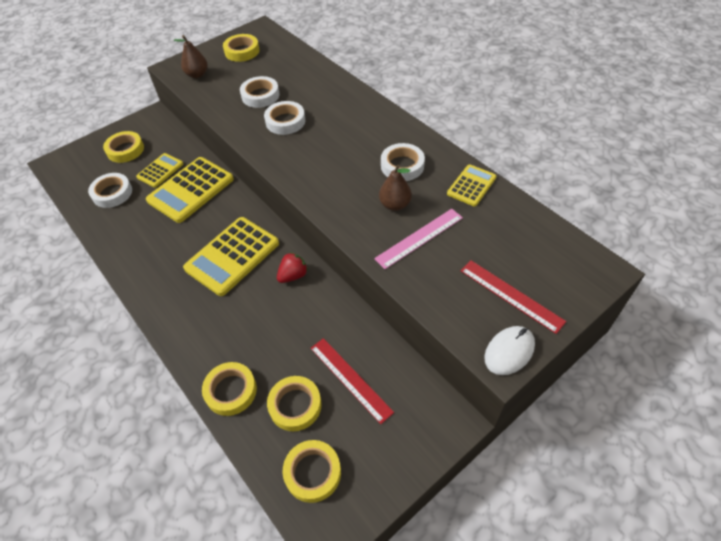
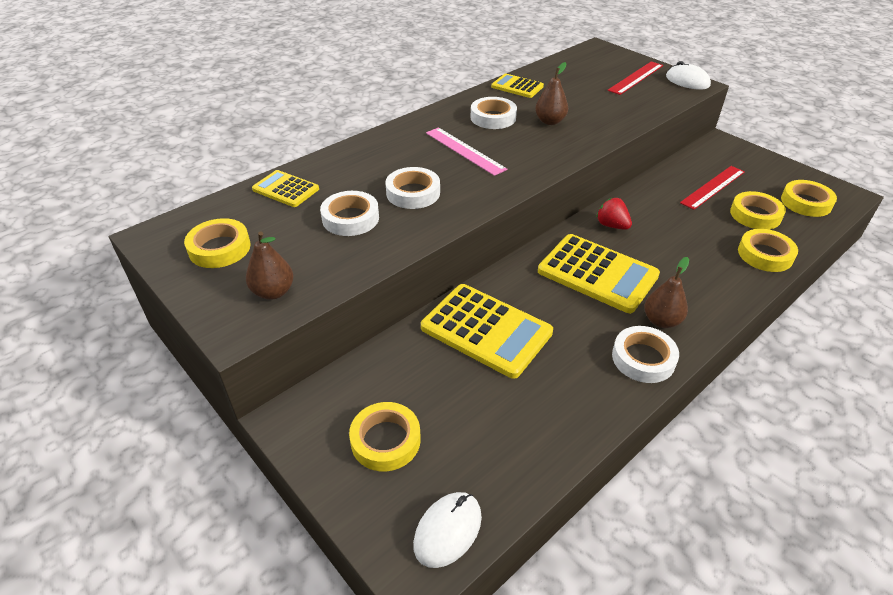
camera: 95 degrees left, 10 degrees down
(66, 173) = (448, 530): none -> white mouse
(112, 193) = (500, 432): white tape -> white tape (643, 358)
(160, 170) = (443, 376): yellow calculator -> yellow calculator (286, 189)
(171, 287) = (661, 321): none -> brown pear
(419, 238) = (589, 110): pink ruler -> pink ruler (464, 151)

